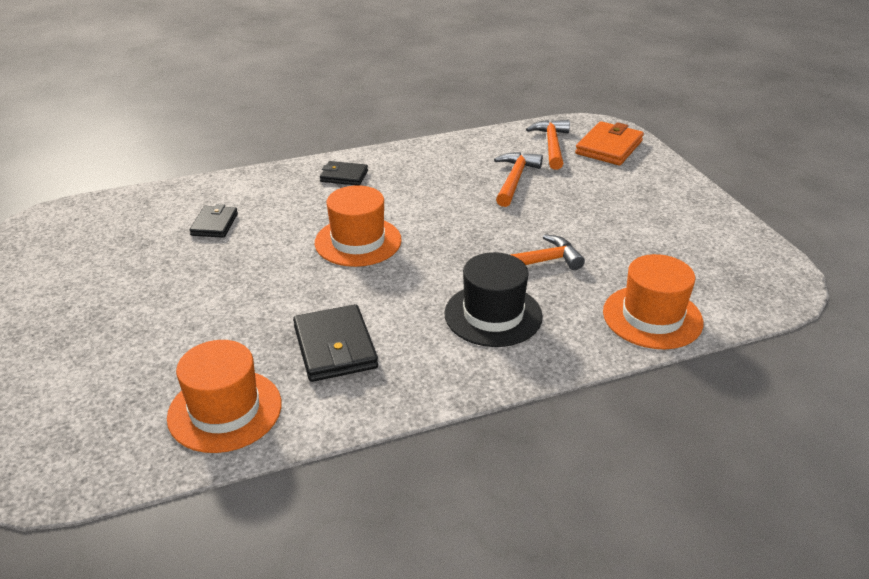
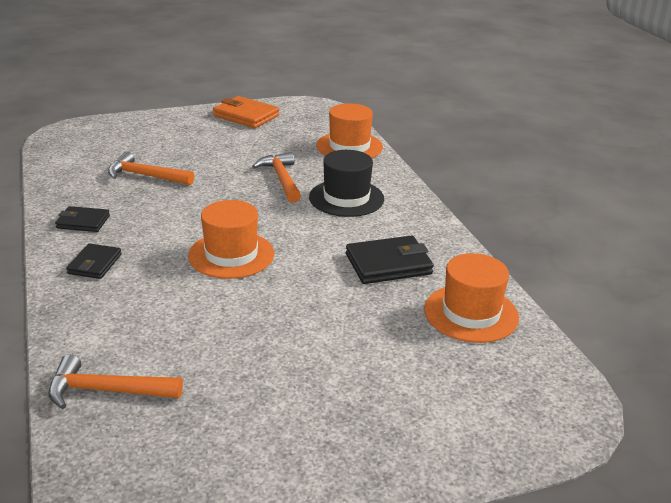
camera: 90 degrees left, 5 degrees down
(214, 224) = (172, 348): black wallet -> black wallet (83, 222)
(551, 145) = (88, 155): orange hammer -> orange hammer (106, 391)
(609, 147) = (107, 133): orange wallet -> orange wallet (246, 116)

